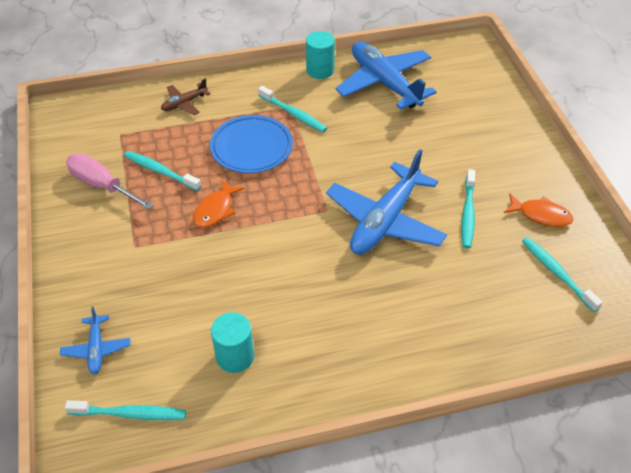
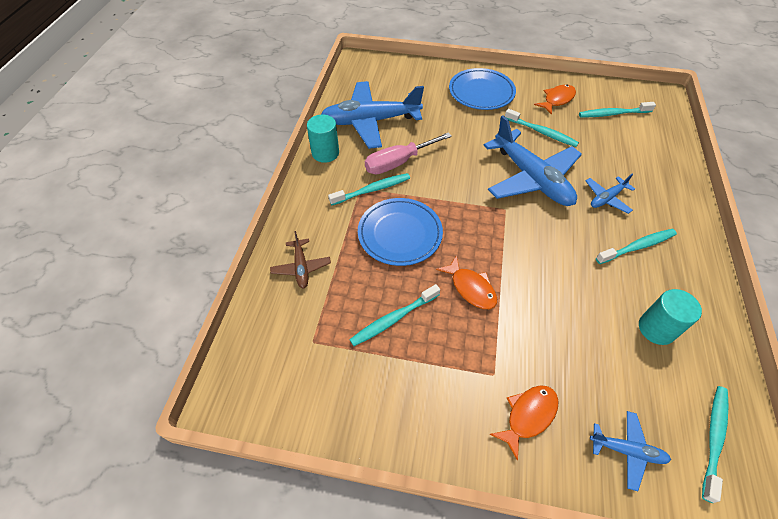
camera: 65 degrees left, 5 degrees up
(102, 185) = (387, 382): pink screwdriver -> pink screwdriver (398, 162)
(105, 277) = (528, 416): none -> orange fish
(338, 327) = (637, 246): none -> turquoise toothbrush
(396, 290) = (607, 198): none -> blue plane
(498, 148) = (481, 92): none -> blue plate

